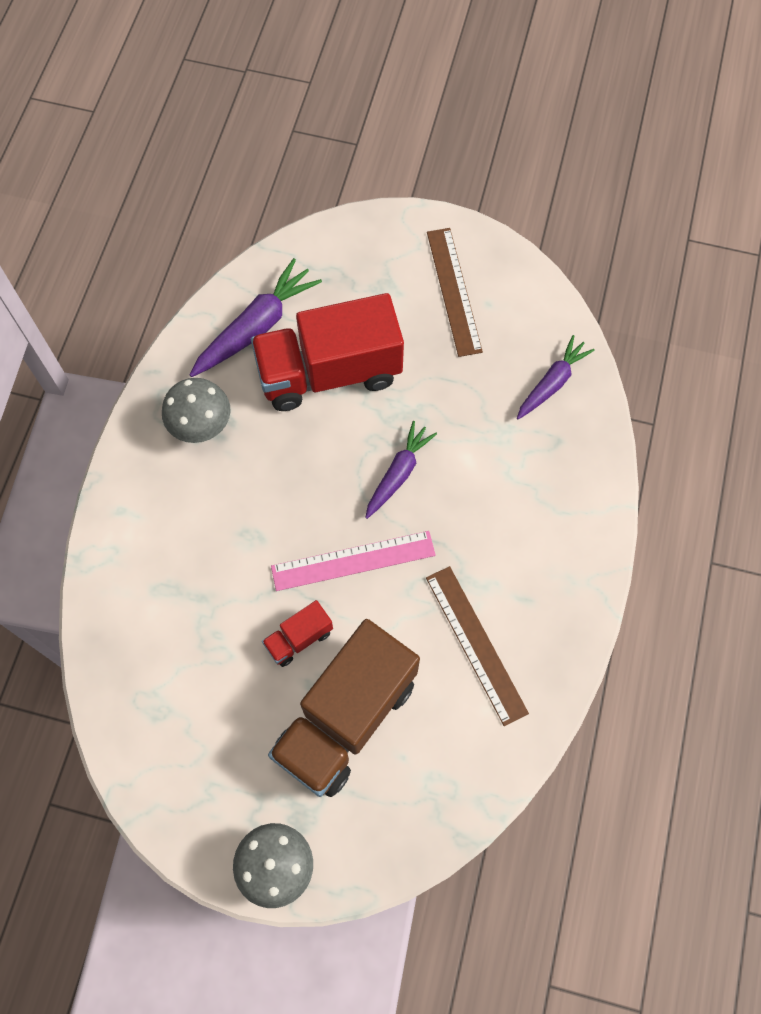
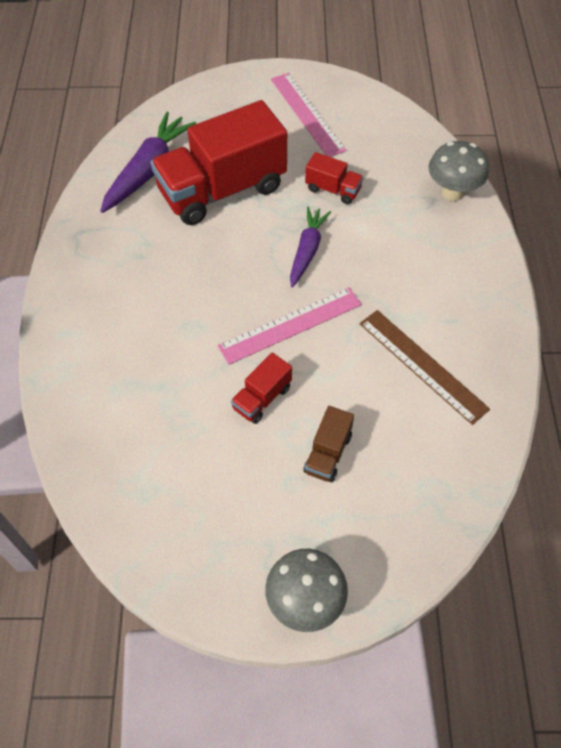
camera: 15 degrees left, 10 degrees down
(202, 427) = (122, 252): grey mushroom -> grey mushroom (452, 192)
(346, 718) = (328, 453): brown truck -> brown truck, size x0.44
(451, 401) = (333, 189): none -> red truck
(454, 291) = (307, 114): brown ruler -> pink ruler
(552, 383) = (411, 160): purple carrot -> none

